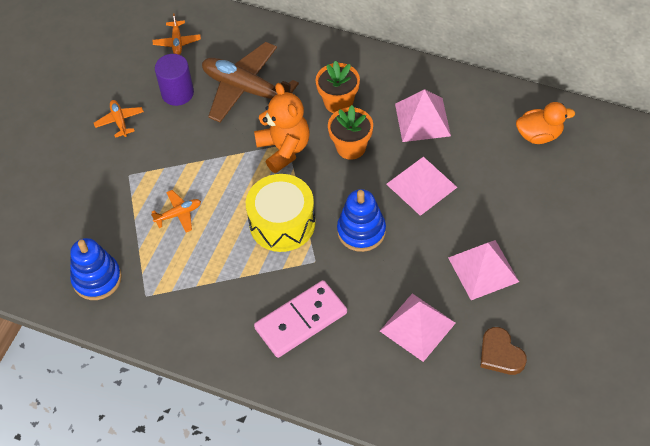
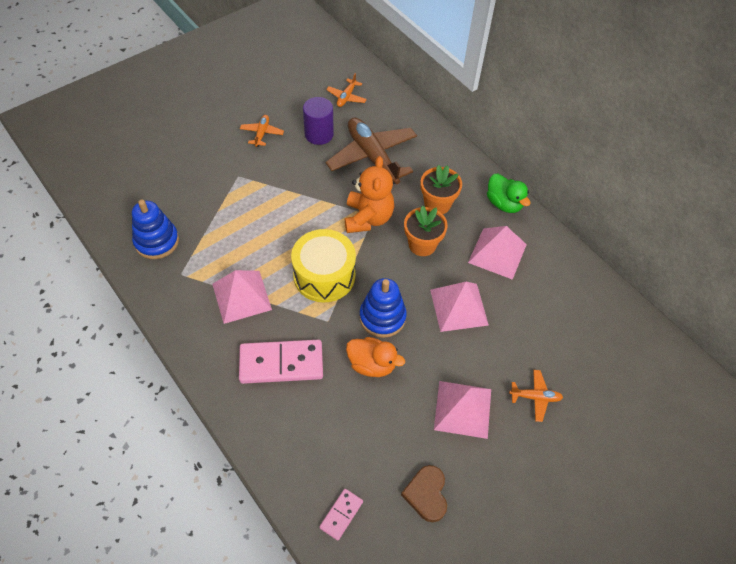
camera: 25 degrees right, 0 degrees up
(178, 214) = (252, 225): orange plane -> orange plane (535, 397)
(398, 71) = (504, 203): none -> green duck
(417, 326) = (372, 425): pink pyramid -> pink pyramid (241, 296)
(443, 411) = (341, 514): none -> pink domino
(539, 135) = (591, 319): orange duck -> orange duck (372, 364)

